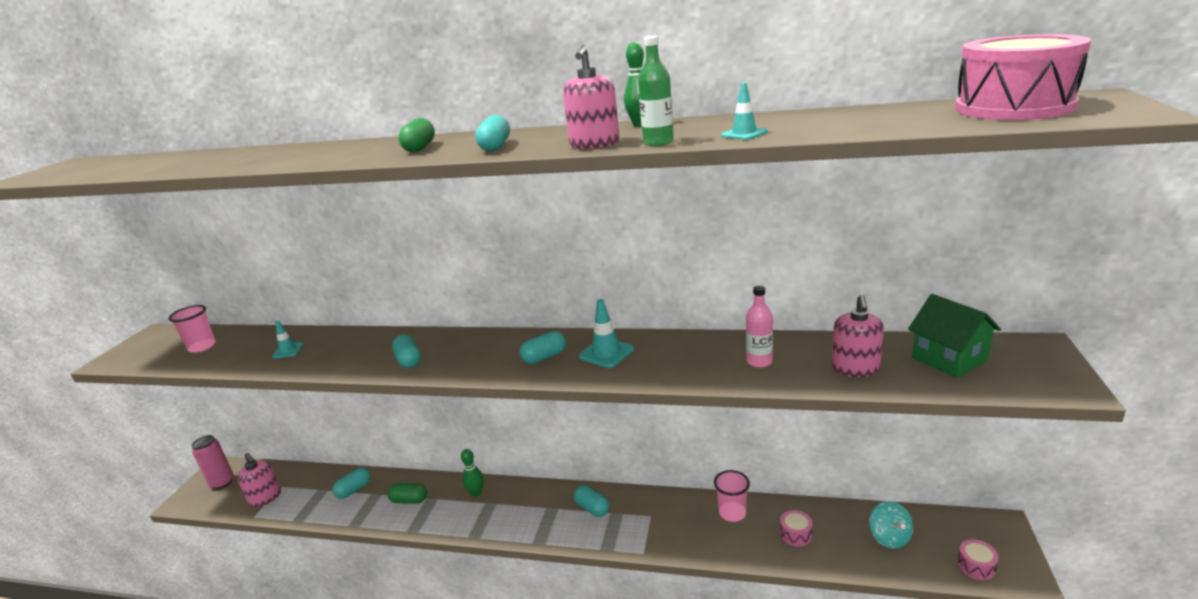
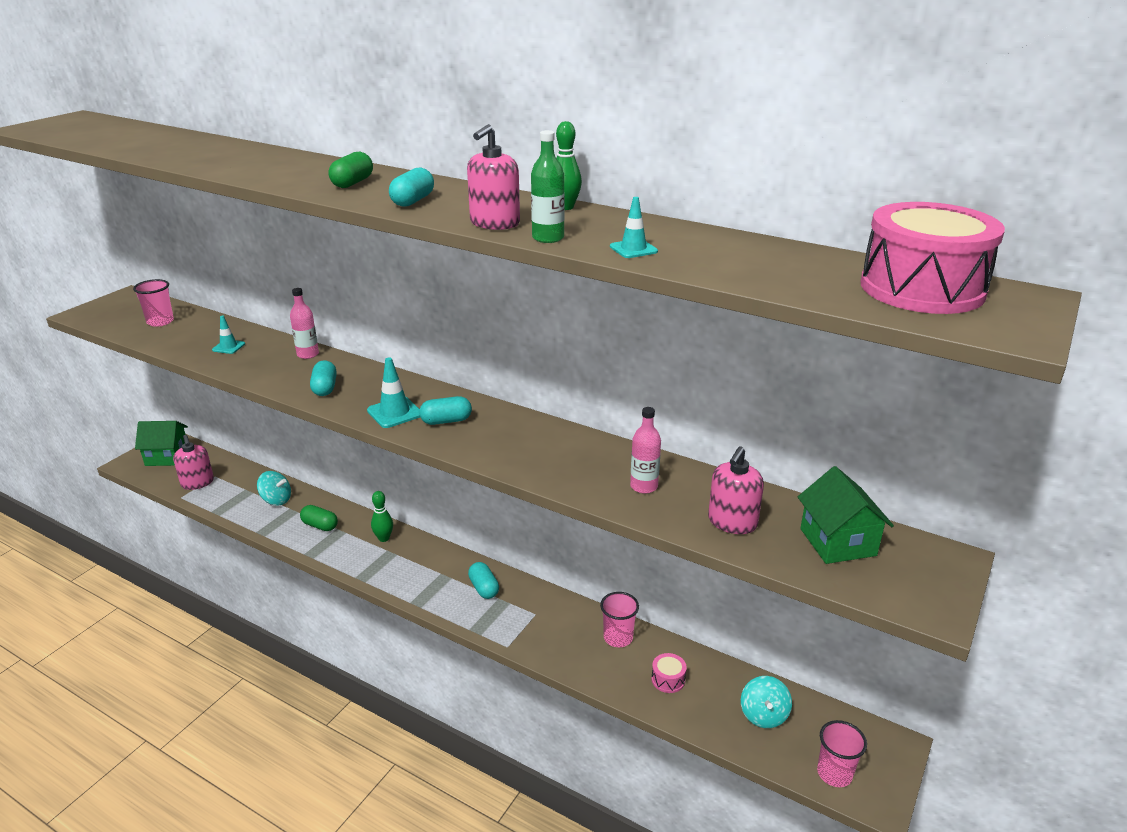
camera: 15 degrees right, 5 degrees up
(222, 482) = (167, 456): pink can -> green house
(354, 490) = (276, 500): turquoise capsule -> turquoise spinning top
(372, 337) = (308, 354): none -> pink bottle
(606, 353) = (506, 433): turquoise traffic cone -> turquoise traffic cone (394, 412)
(976, 566) = (834, 773): pink drum -> pink cup

